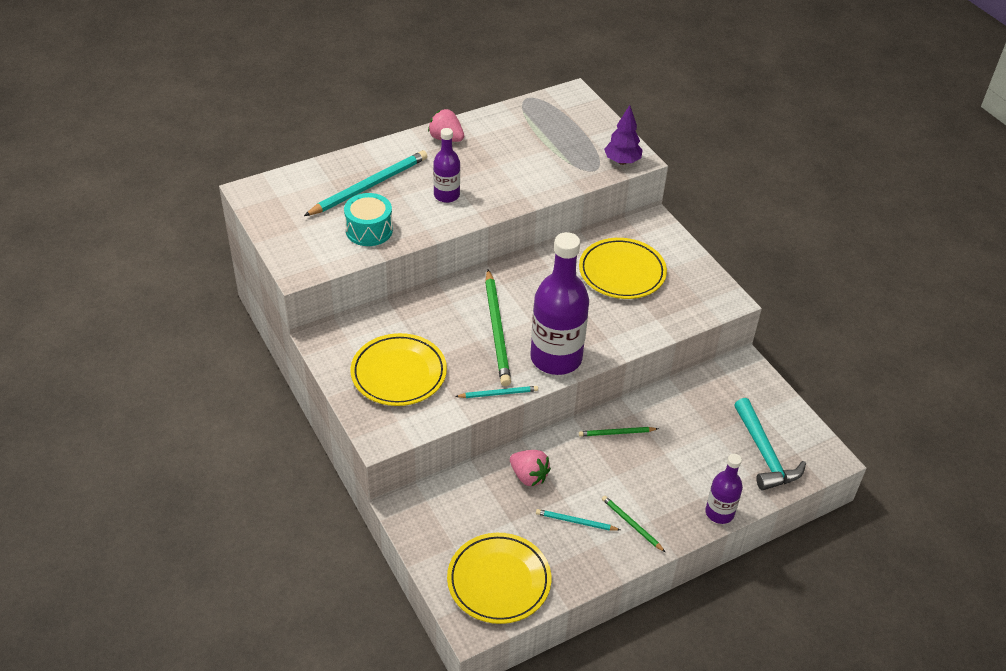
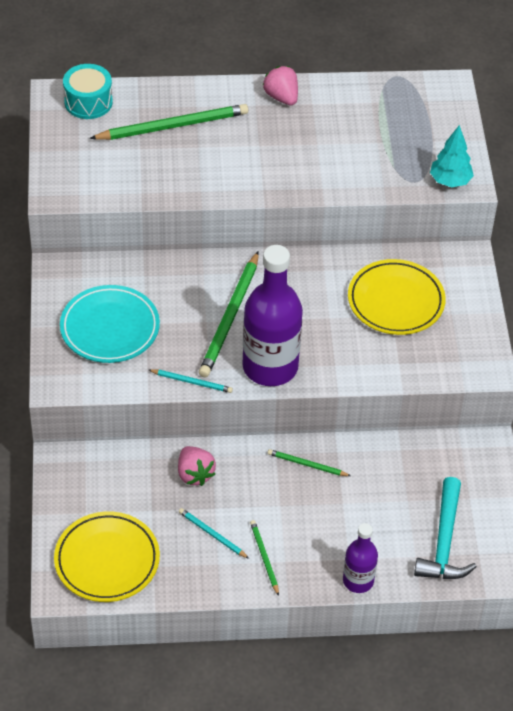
camera: 25 degrees right, 5 degrees up
(369, 186) = (173, 126): turquoise pencil -> green pencil
(369, 230) = (145, 173): turquoise drum -> turquoise drum (88, 102)
(399, 373) = (110, 328): yellow plate -> turquoise plate
(446, 195) = (243, 161): purple bottle -> none
(622, 161) = (450, 181): purple tree -> turquoise tree

